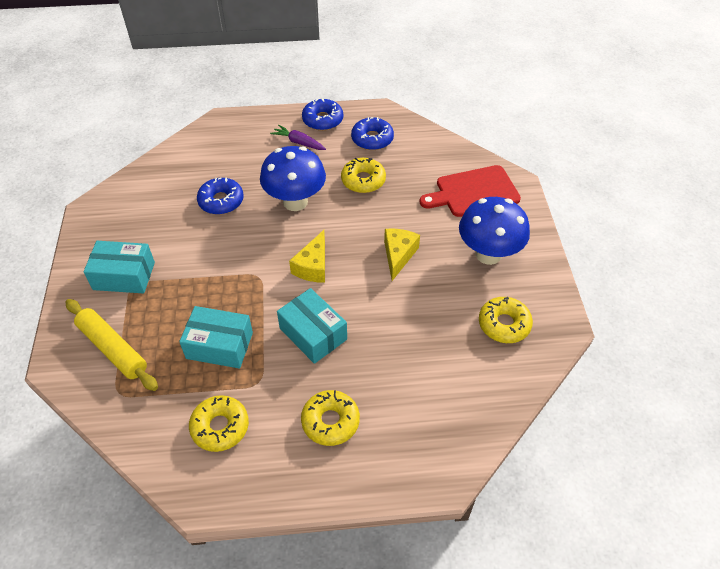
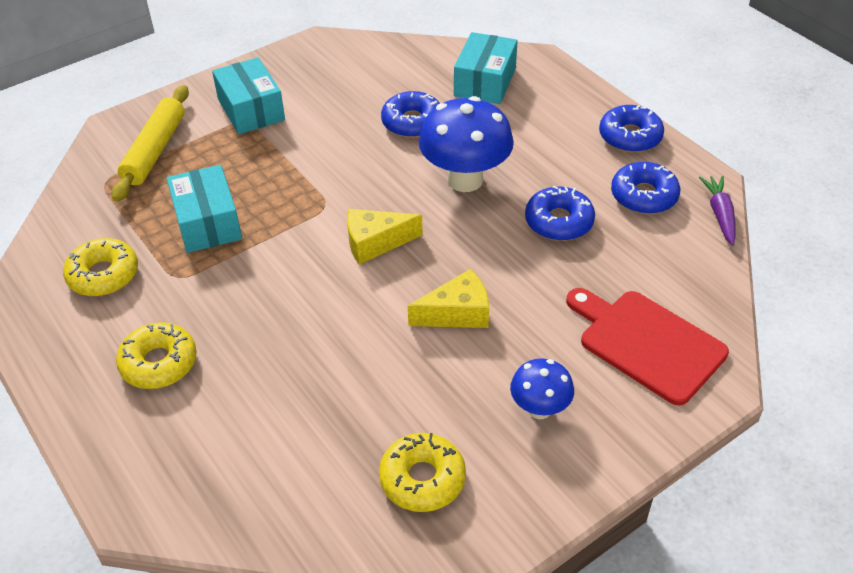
camera: 60 degrees right, 5 degrees down
(299, 142) = (568, 136): purple carrot -> purple carrot (720, 215)
(313, 334) = (273, 290): turquoise box -> turquoise box (485, 82)
(363, 180) = (559, 221): yellow donut -> blue donut
(488, 254) = (539, 409): blue mushroom -> blue mushroom, size x0.55

